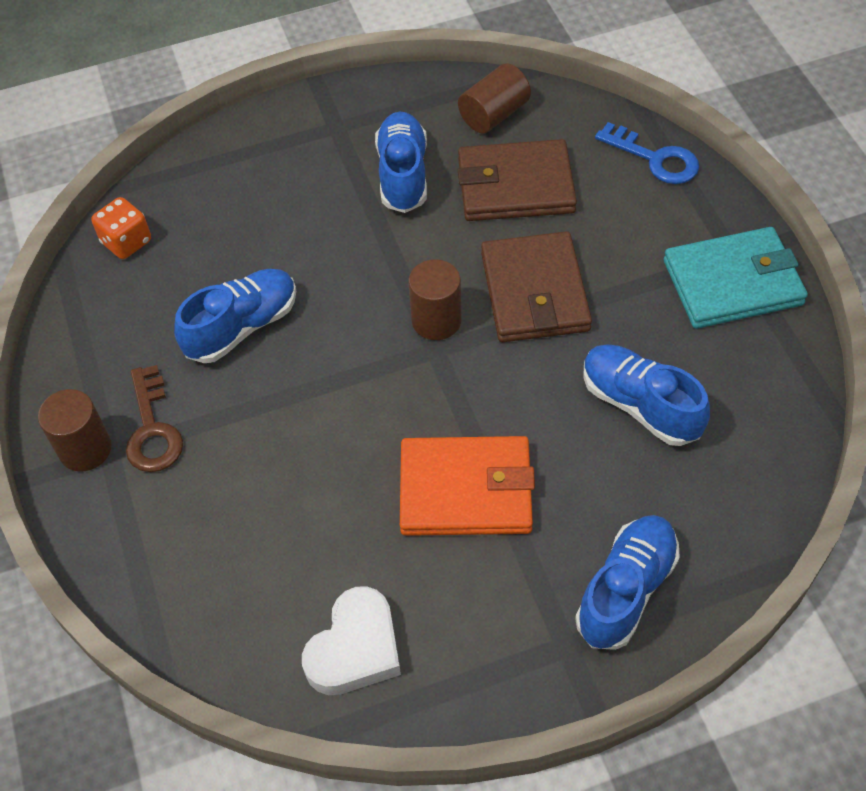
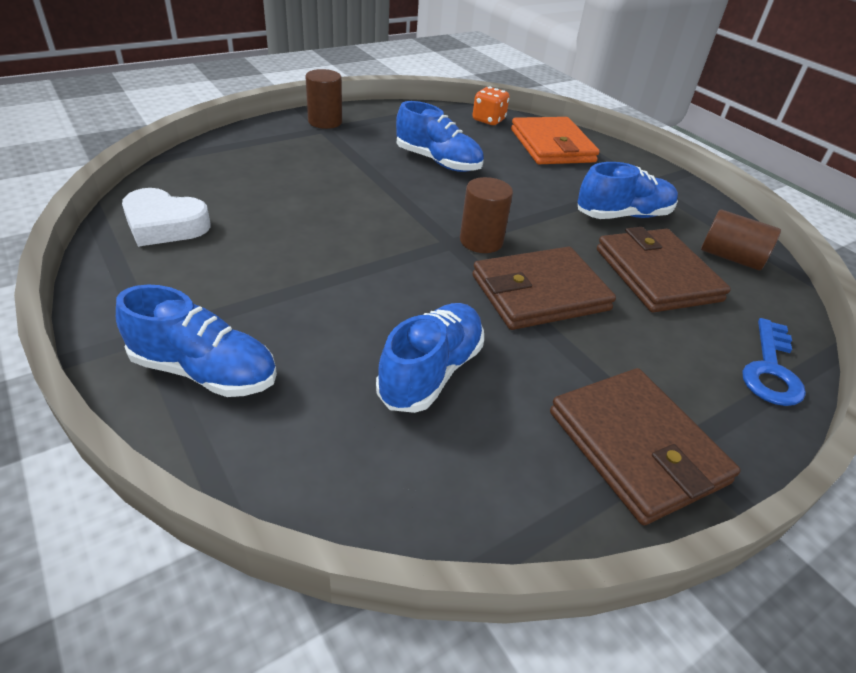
camera: 70 degrees right, 15 degrees down
(152, 429) = (344, 139): brown key -> none
(465, 490) = (312, 267): orange wallet -> orange wallet (552, 146)
(732, 282) = (636, 447): turquoise wallet -> brown wallet

